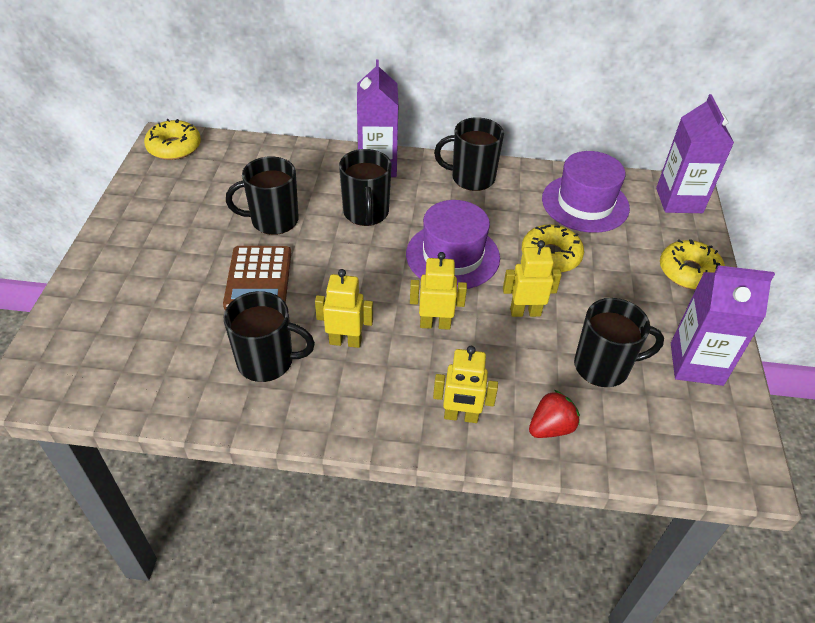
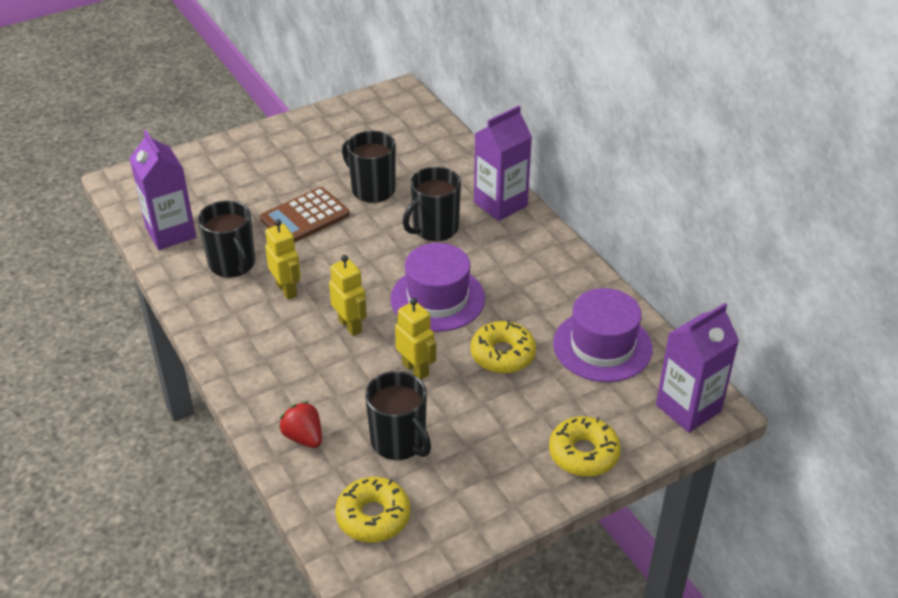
camera: 55 degrees right, 5 degrees down
(174, 147) = (396, 100): yellow donut -> yellow donut (373, 516)
(461, 416) = (270, 383): yellow robot -> none
(471, 178) = (551, 262): black mug -> none
(551, 428) = (304, 437): red strawberry -> red strawberry turned 150 degrees counterclockwise
(696, 364) = (462, 501): purple carton -> purple carton (171, 233)

